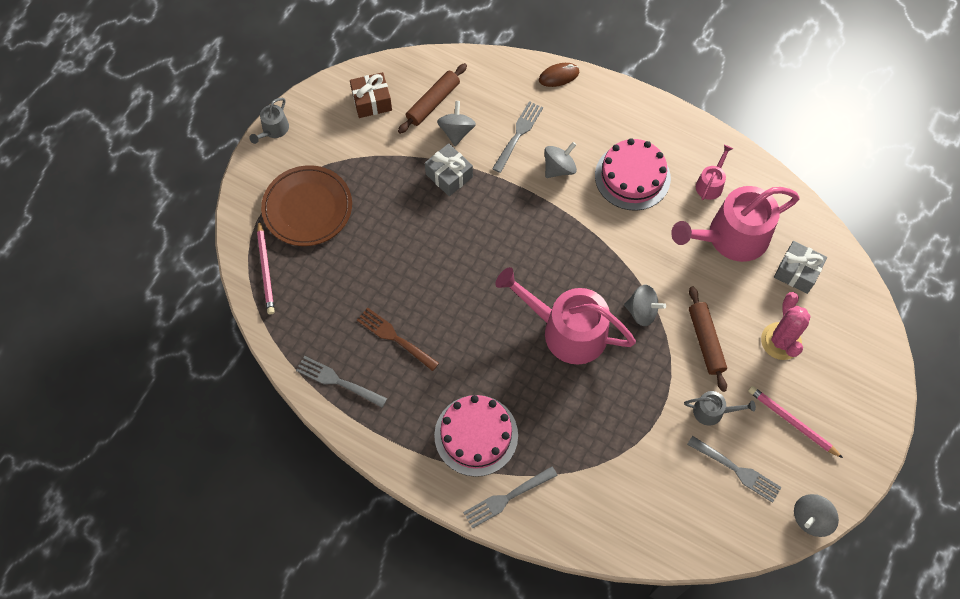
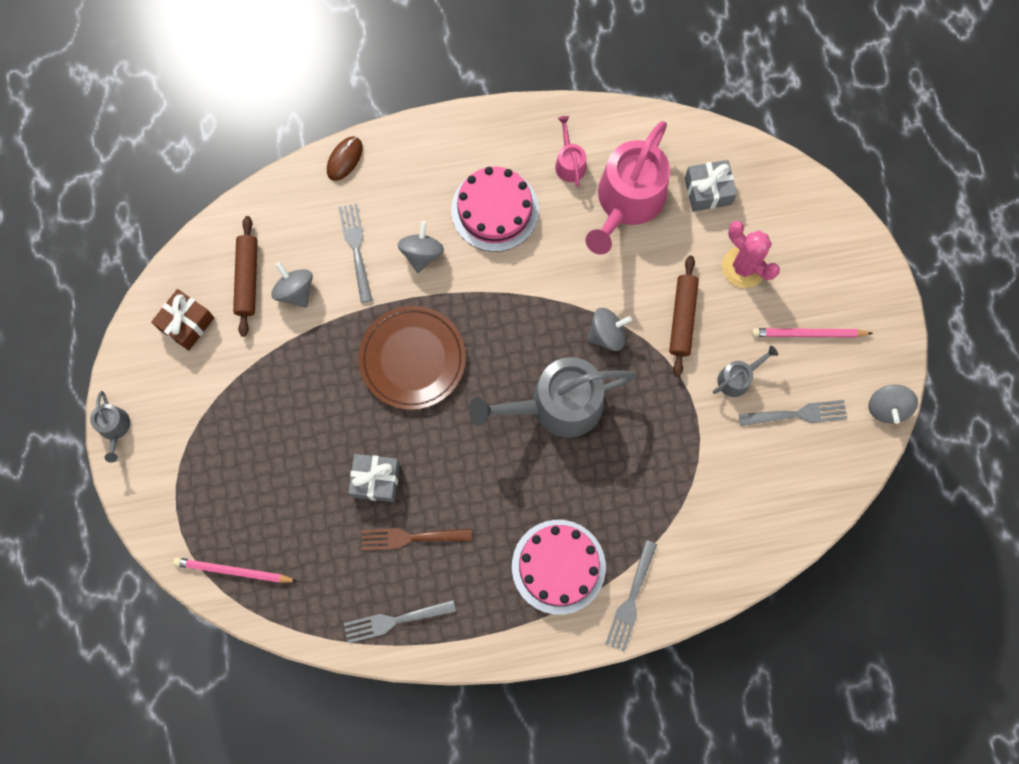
camera: 40 degrees left, 10 degrees up
(266, 269) = (233, 571): pink pencil -> pink pencil turned 150 degrees clockwise
(307, 208) = (219, 480): brown plate -> brown plate (412, 359)
(449, 175) = (326, 341): grey gift -> grey gift (376, 480)
(567, 330) = (557, 405): pink watering can -> grey watering can
(705, 341) = (682, 318): brown rolling pin -> brown rolling pin turned 60 degrees clockwise

